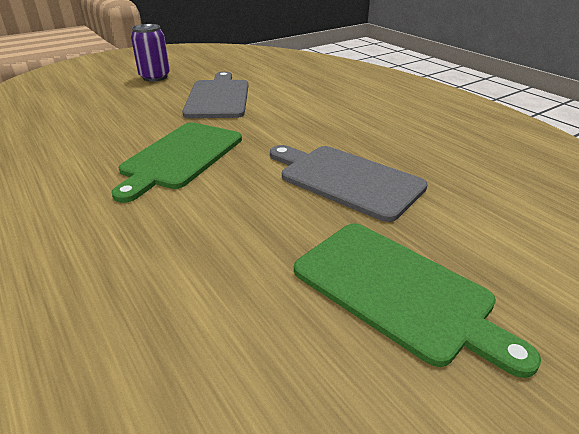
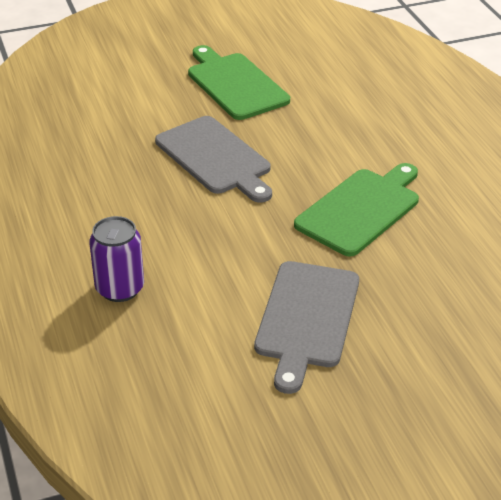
camera: 165 degrees left, 5 degrees up
(155, 77) = (409, 410): purple can -> purple can (120, 288)

